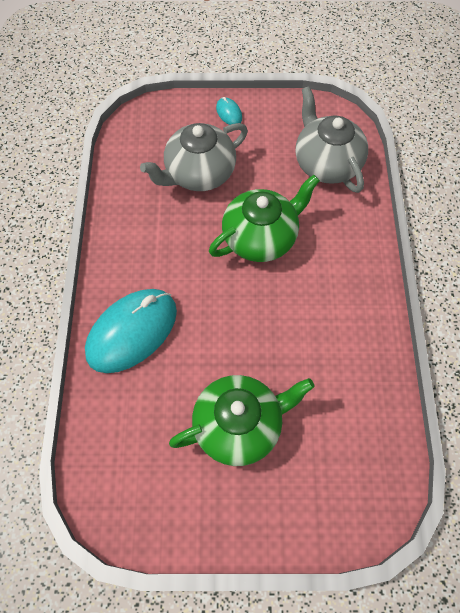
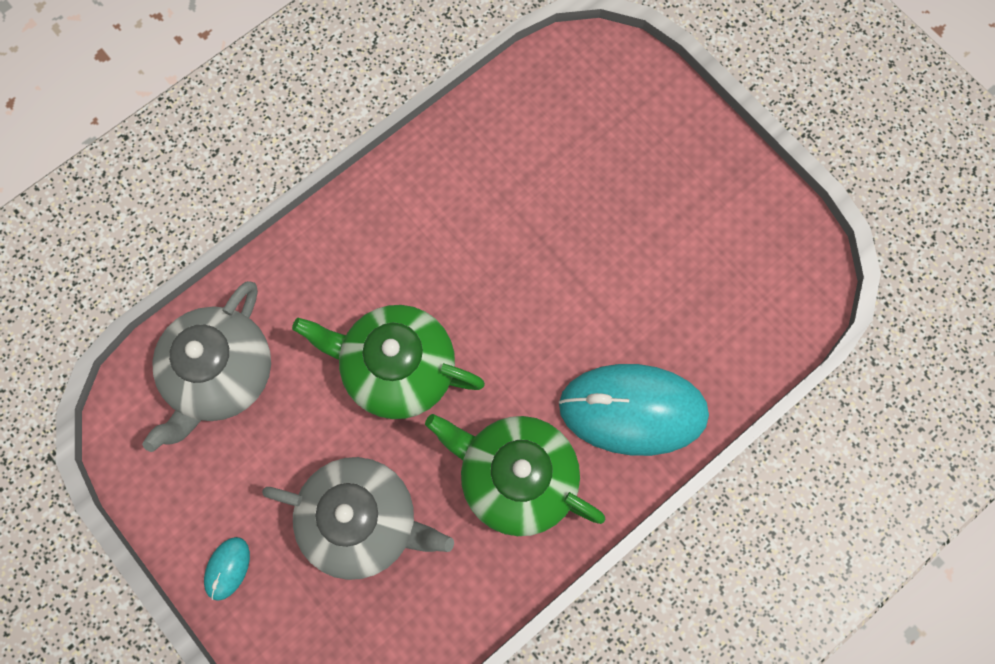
camera: 130 degrees left, 10 degrees up
(239, 425) = (630, 223): green teapot -> green teapot (516, 477)

